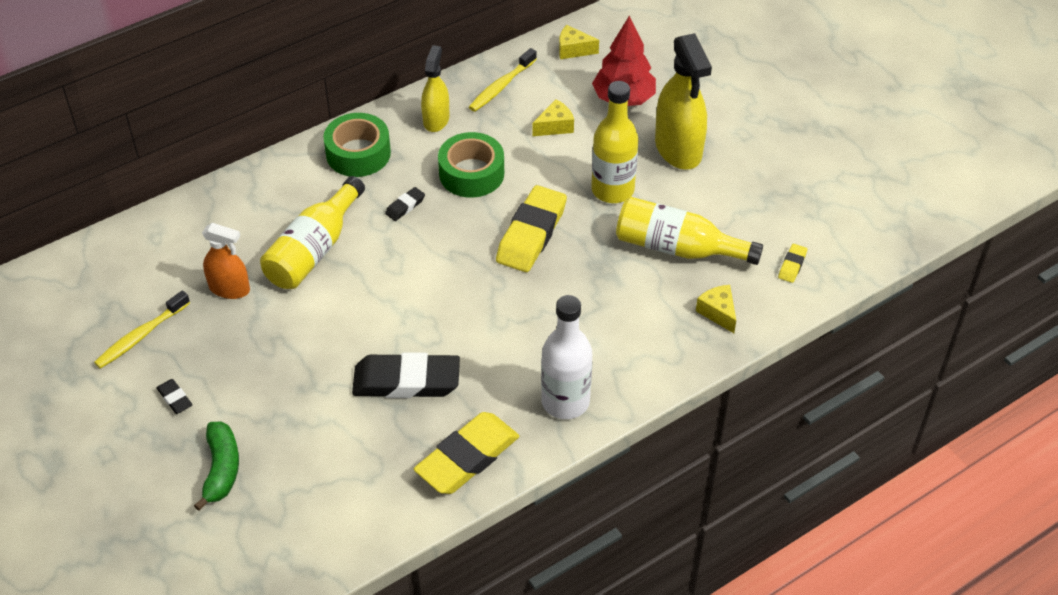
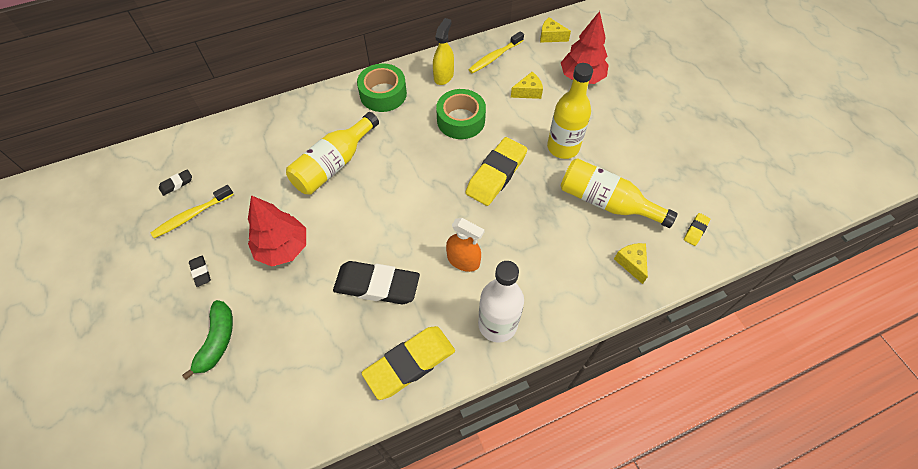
camera: 10 degrees right, 10 degrees up
(229, 288) = (265, 186): orange spray bottle -> orange spray bottle (463, 260)
(274, 356) = (283, 248): none -> red tree
(405, 206) = (407, 139): black eraser -> black eraser (176, 184)
(678, 149) = (617, 121): yellow spray bottle -> none

